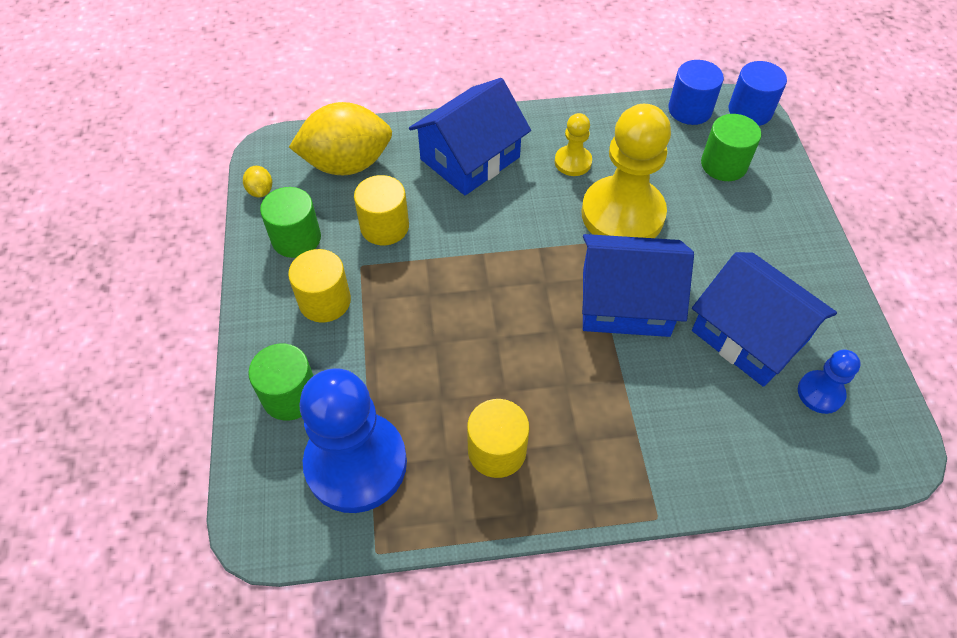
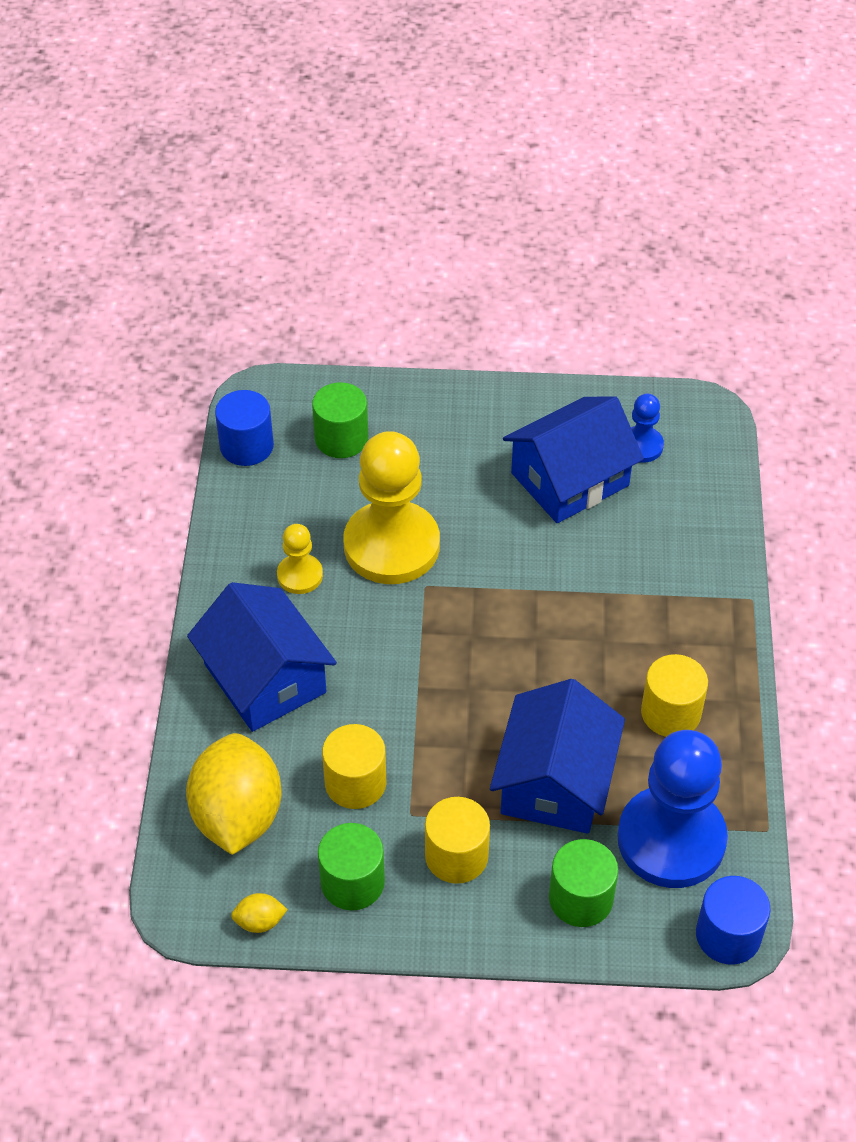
camera: 80 degrees left, 5 degrees down
(625, 302) = (511, 570): blue house -> blue house (555, 781)
(750, 111) = (265, 393): blue cylinder -> blue cylinder (728, 935)

